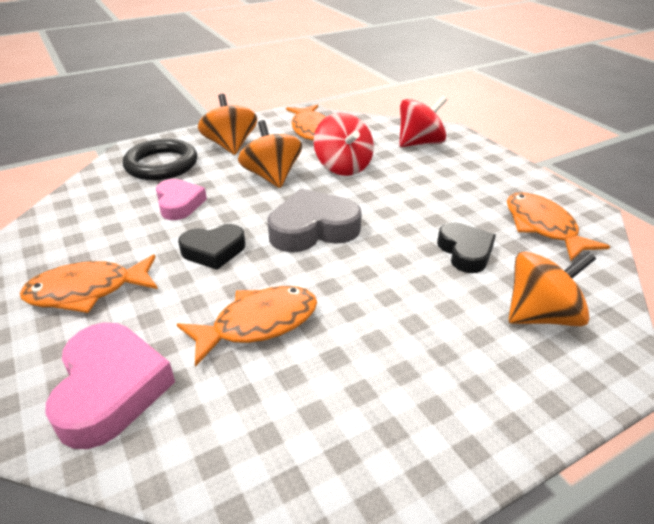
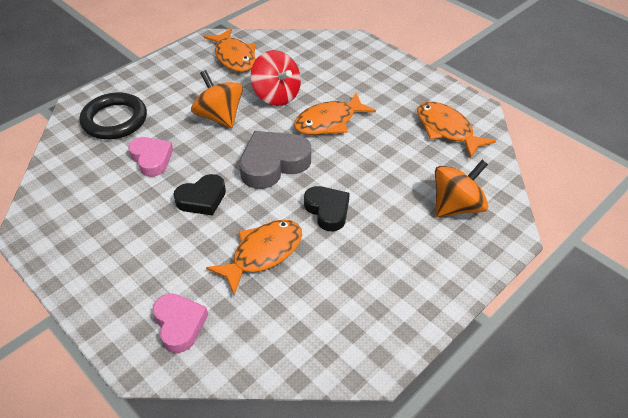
camera: 15 degrees left, 10 degrees up
(87, 291) = (118, 254): orange fish -> orange fish (329, 121)
(110, 389) = (179, 324): pink heart -> pink heart, size x0.66
(230, 146) = (168, 88): orange spinning top -> none
(420, 143) = (334, 58): red spinning top -> none
(465, 252) = (394, 163): black heart -> black heart (327, 210)

